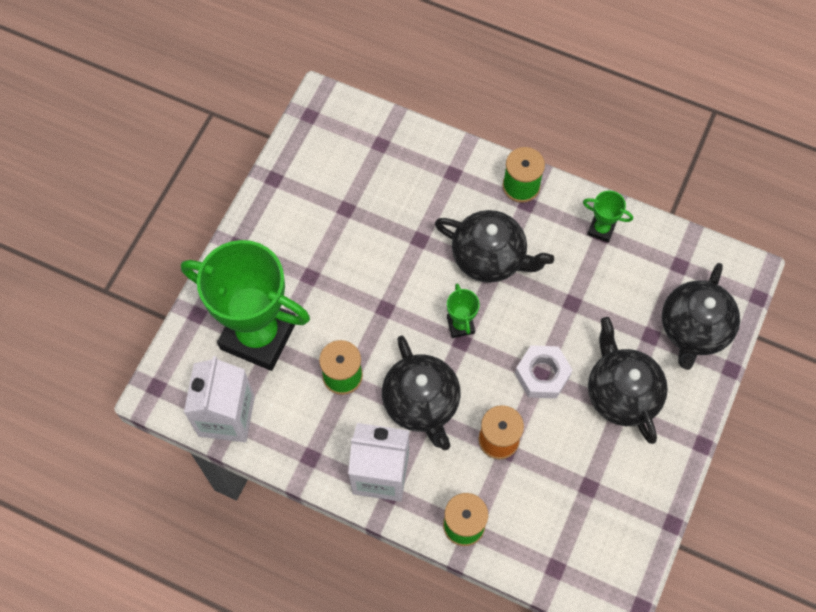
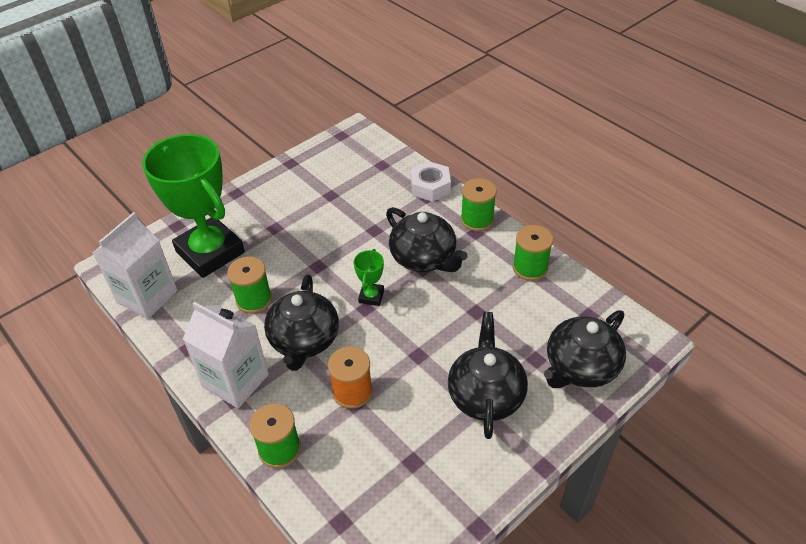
camera: 25 degrees right, 20 degrees down
(542, 375) = (420, 355): white nut -> white nut (430, 187)
(601, 229) = (530, 268): green trophy -> green spool

